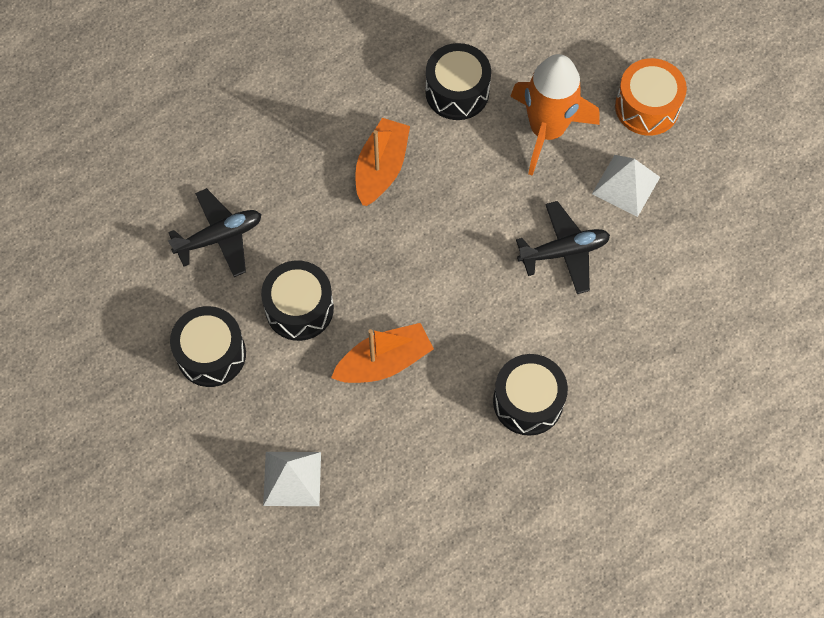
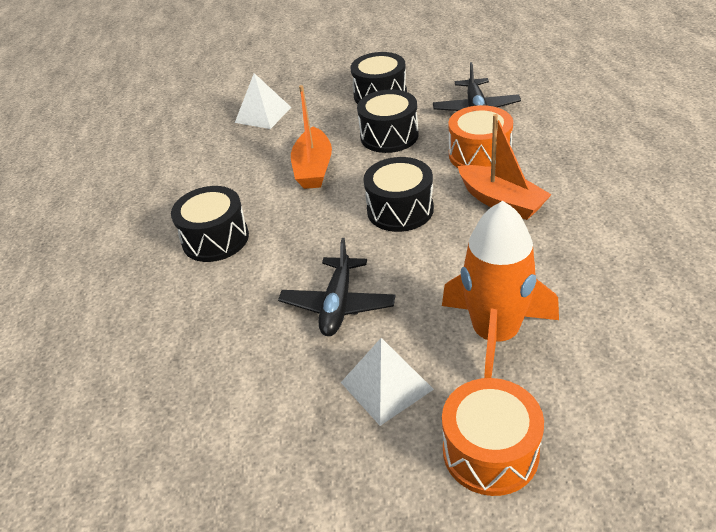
camera: 120 degrees right, 25 degrees down
(309, 208) = (479, 154): none -> orange drum
(457, 92) = (577, 273): black drum -> black drum (400, 210)

